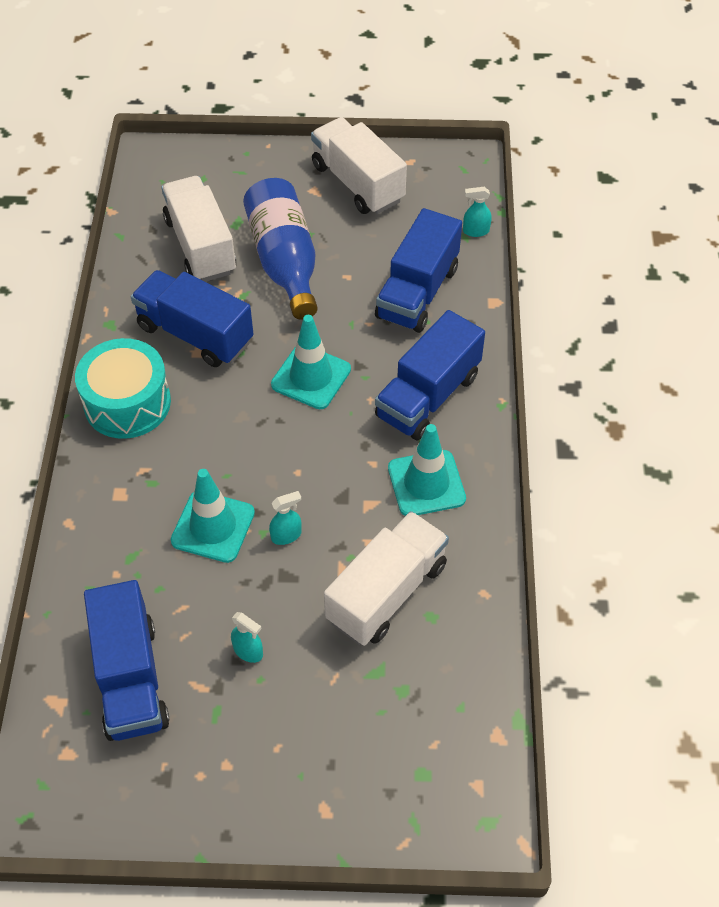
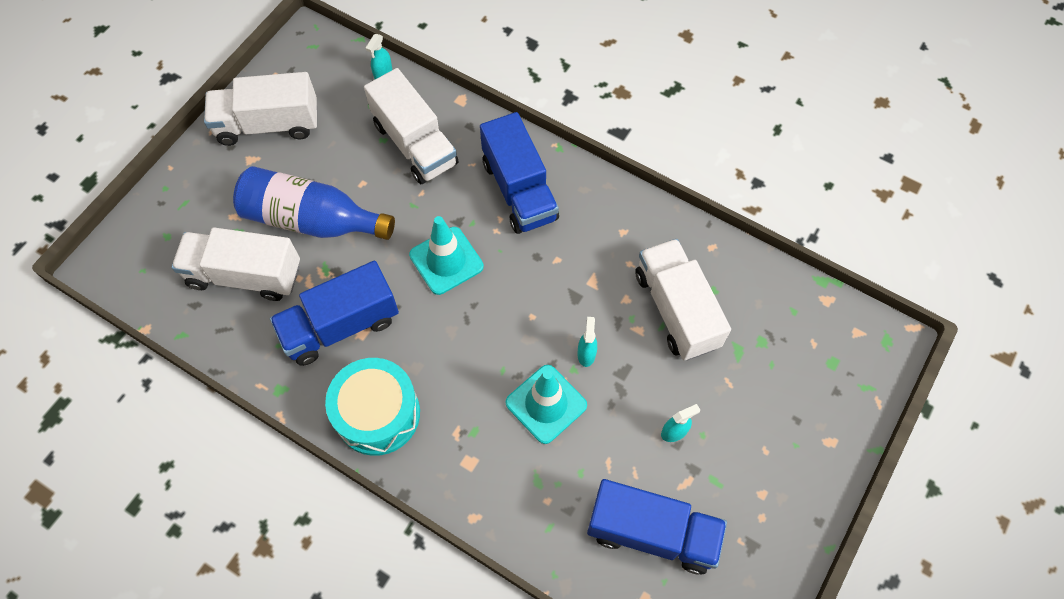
camera: 60 degrees left, 10 degrees up
(417, 293) = (415, 144): blue truck -> white truck
(426, 483) = (597, 233): turquoise traffic cone -> none

